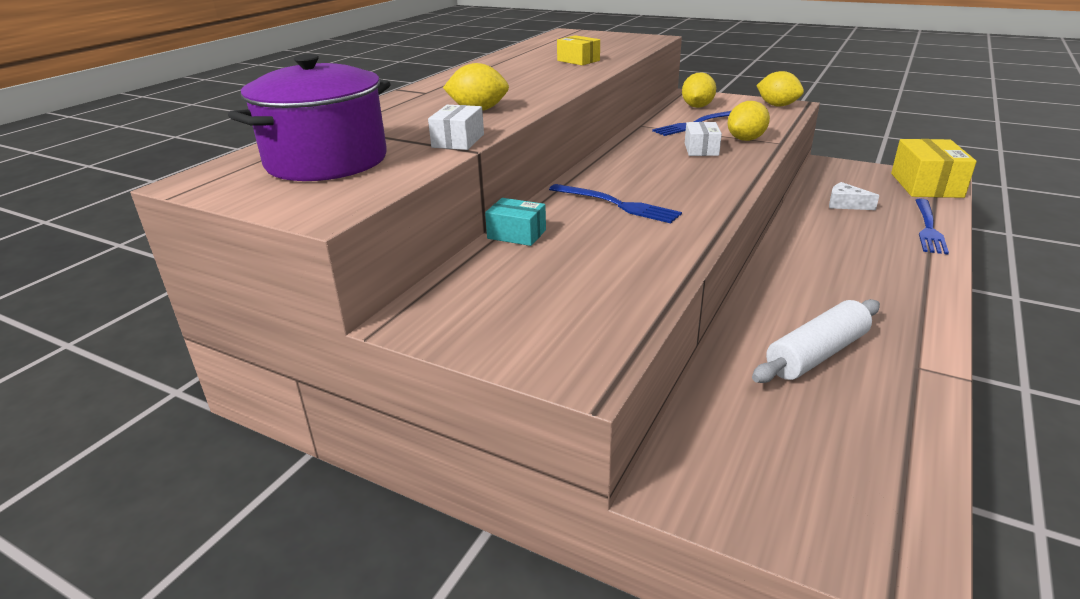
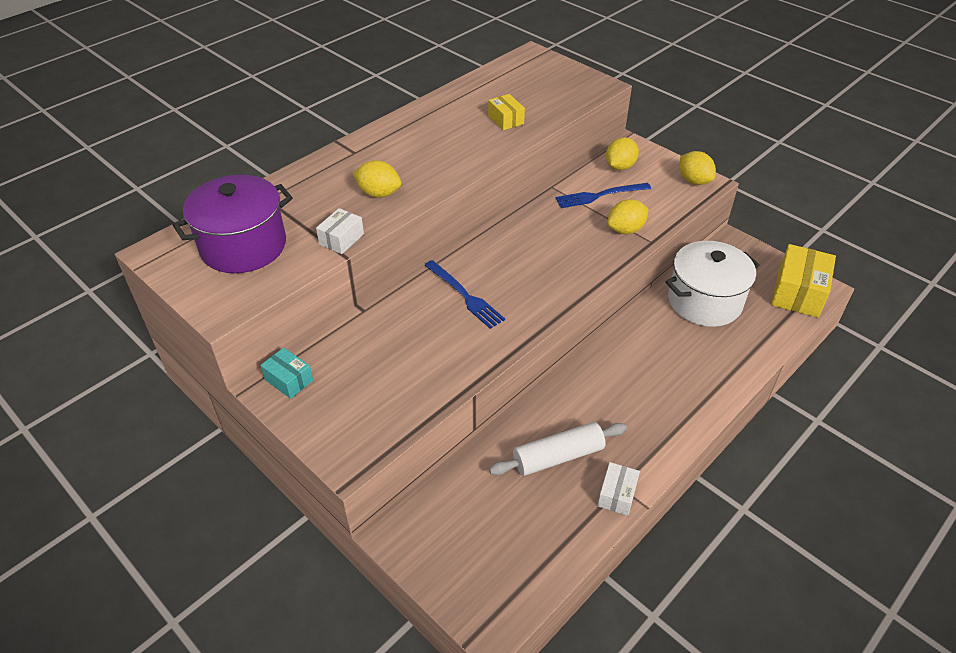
camera: 15 degrees right, 15 degrees up
(516, 234) = (375, 314): turquoise box -> turquoise box (289, 380)
(701, 149) = (577, 236): white box -> white box (617, 495)
(845, 204) = (704, 301): white cheese -> white pot
(928, 228) = (751, 348): blue fork -> none

